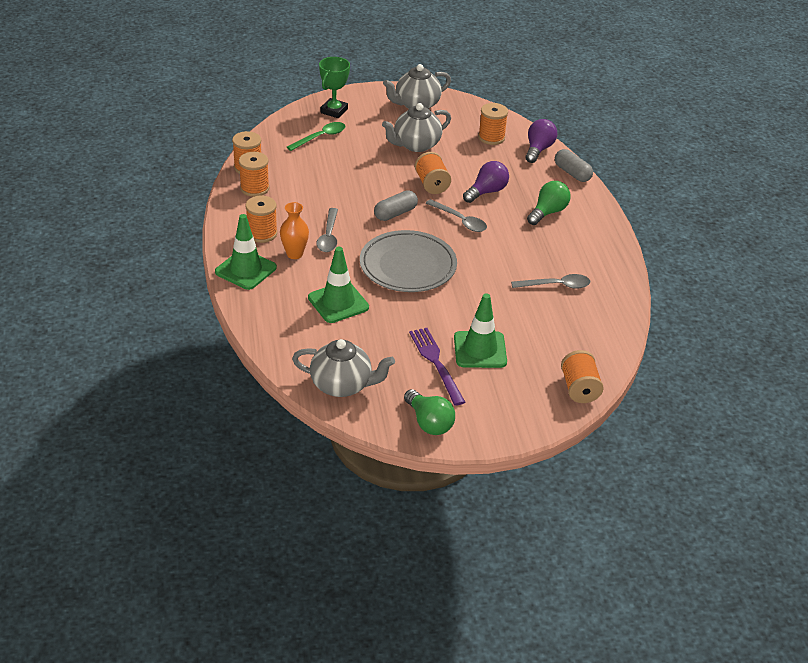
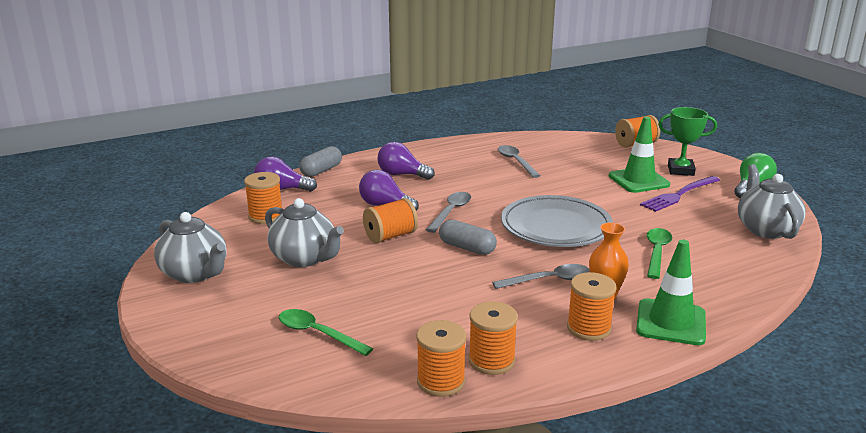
camera: 105 degrees left, 15 degrees down
(334, 111) = (232, 337): green trophy -> green trophy (680, 170)
(338, 302) = (657, 252): green traffic cone -> green spoon
(548, 212) = (402, 175): green light bulb -> purple light bulb

